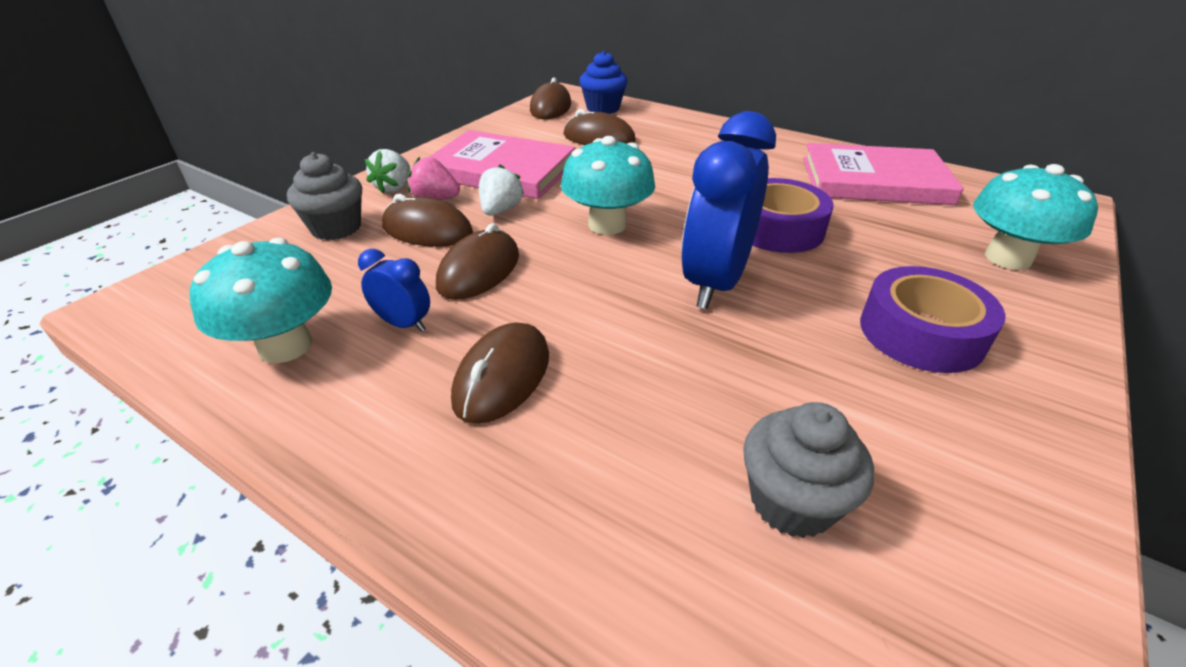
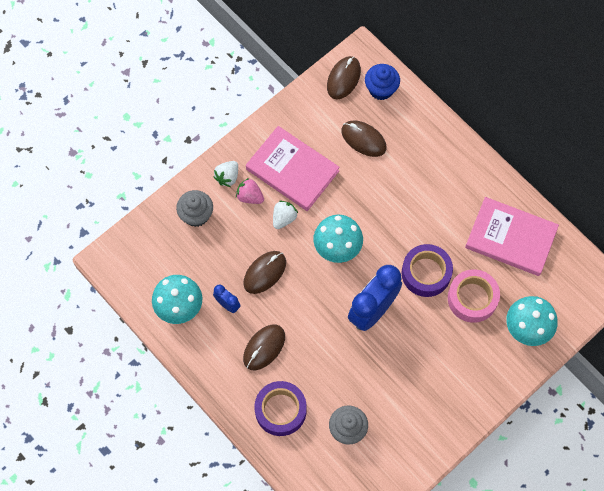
camera: 15 degrees right, 30 degrees up
(427, 230) = (243, 229): brown mouse -> none
(879, 242) = (472, 298): none -> pink tape
(921, 333) = (445, 367): purple tape -> purple tape (280, 410)

